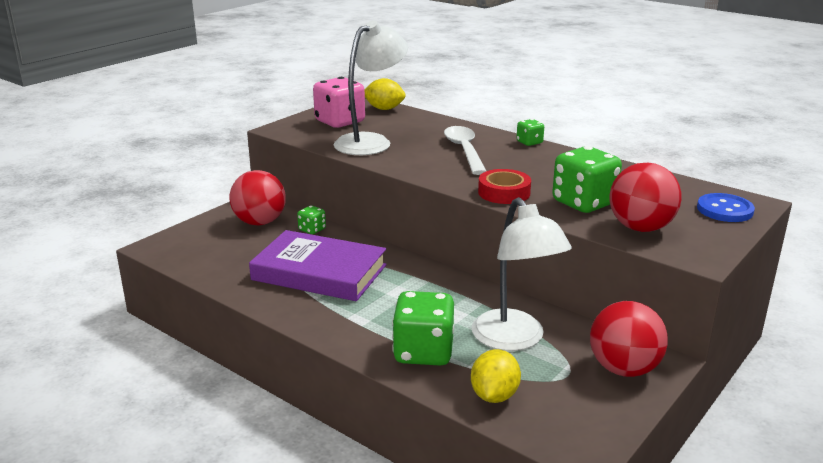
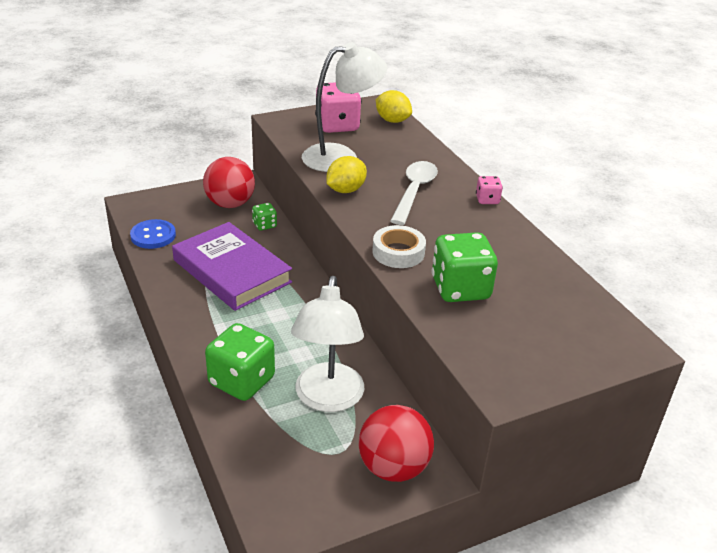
camera: 25 degrees right, 10 degrees up
(494, 395) = (258, 446): yellow lemon -> yellow lemon (345, 190)
(504, 193) = (398, 252): red tape -> white tape
(529, 142) = (487, 200): green dice -> pink dice
(640, 228) = (483, 336): red ball -> none
(724, 210) = (595, 345): blue button -> blue button (153, 236)

